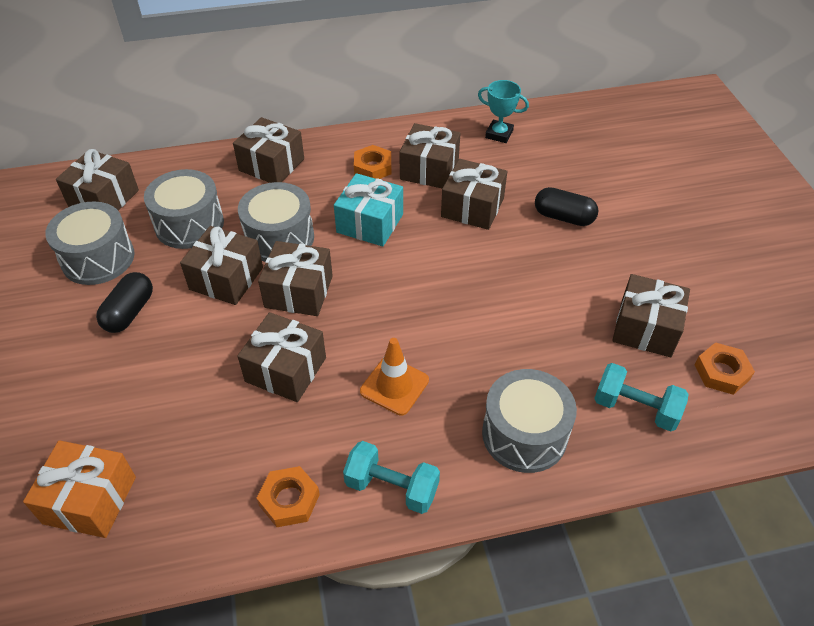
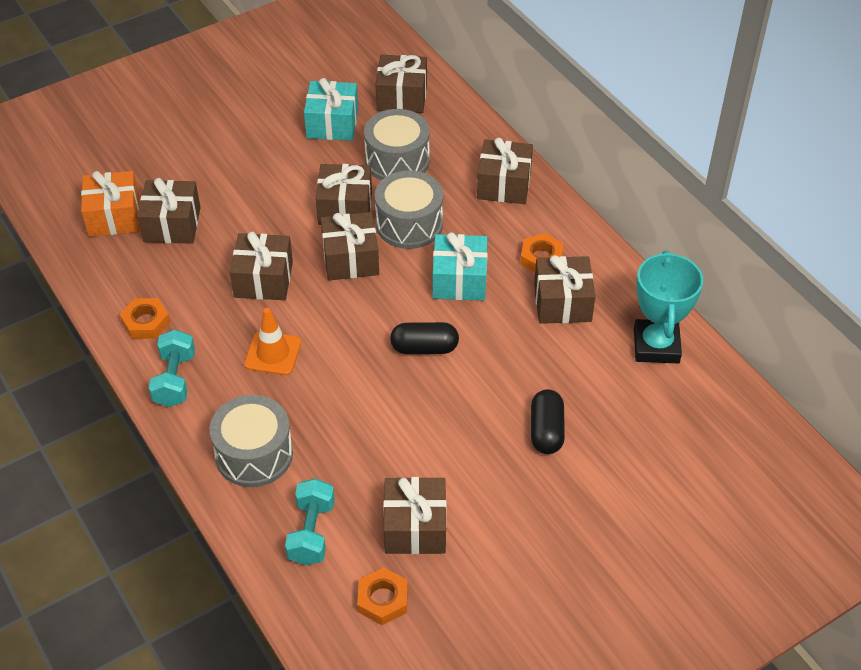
camera: 70 degrees right, 0 degrees up
(98, 258) = (332, 123): grey drum -> turquoise gift
(129, 312) = (284, 166): black capsule -> black capsule (424, 348)
(472, 207) = (522, 351): brown gift -> brown gift (172, 224)
(499, 134) = (656, 346): turquoise trophy -> turquoise trophy, size x1.64

